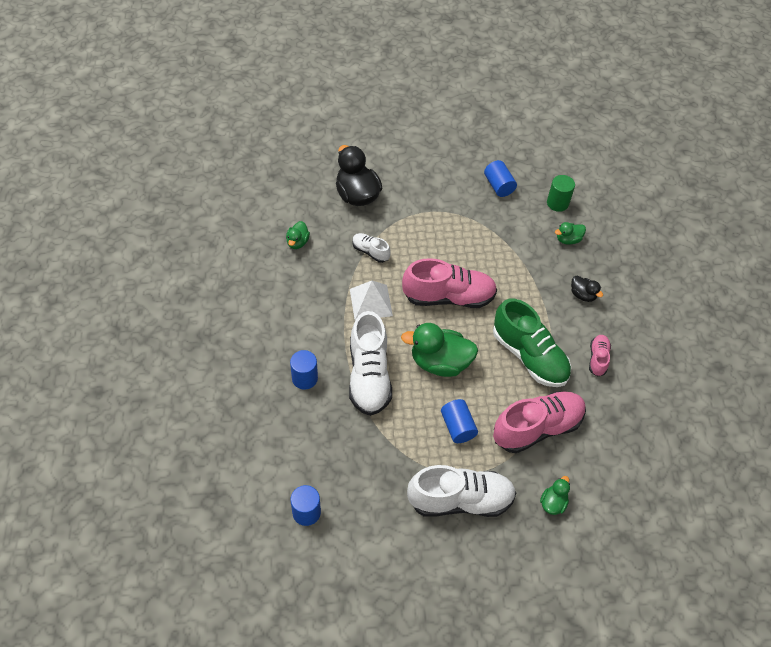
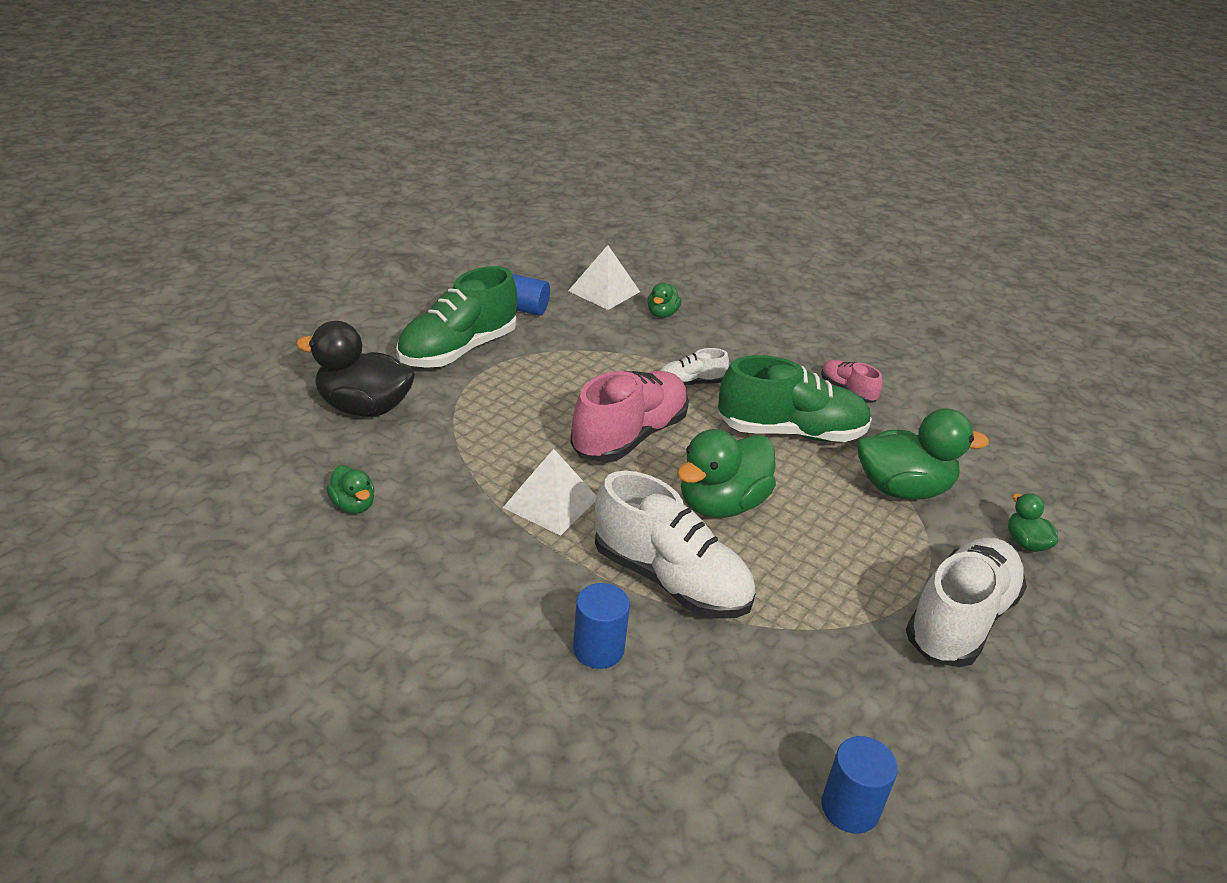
camera: 50 degrees left, 20 degrees down
(370, 252) = (470, 452): white shoe -> white shoe (691, 383)
(435, 191) = (458, 350): none -> green shoe
(458, 427) = (839, 551): blue cylinder -> none
(537, 428) = (902, 489): pink shoe -> green duck
(557, 203) = (604, 291): green cylinder -> white pyramid
(582, 295) = (748, 349): black duck -> none

